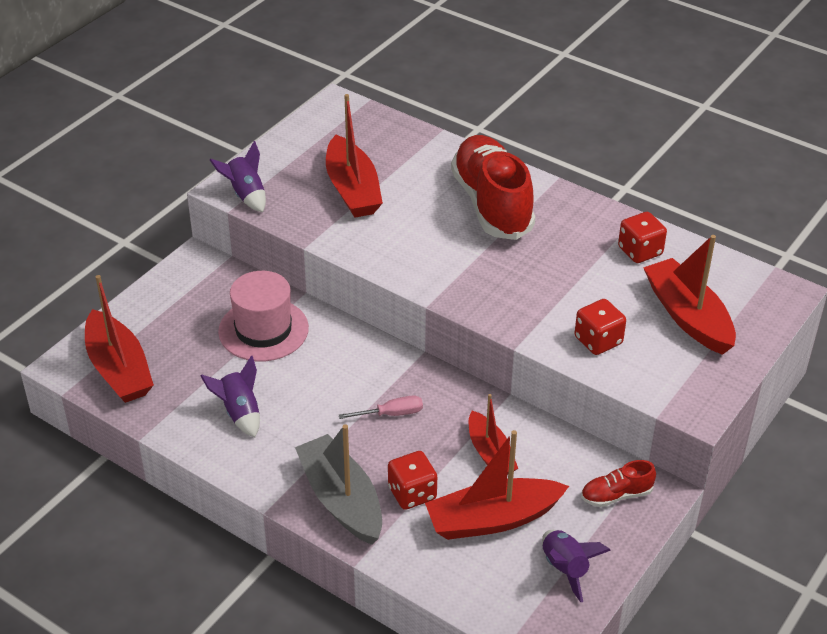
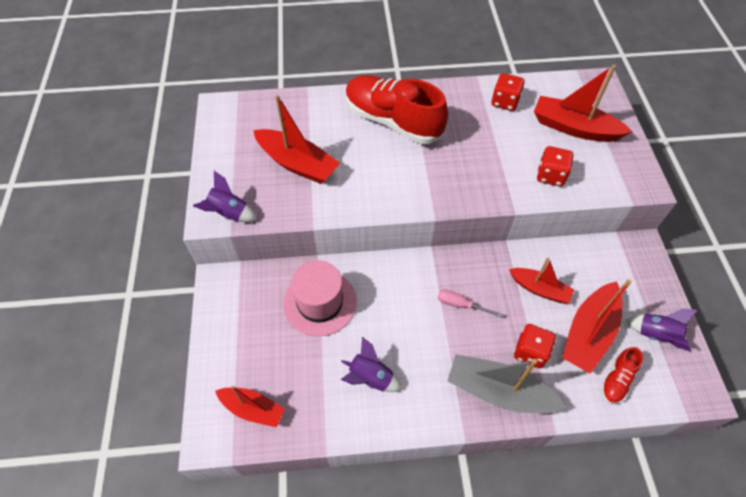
camera: 40 degrees left, 15 degrees up
(119, 369) = (253, 409): red boat -> red boat, size x0.63
(391, 414) = (460, 305): pink screwdriver -> pink screwdriver turned 105 degrees counterclockwise
(616, 495) = (626, 265): red shoe -> red shoe (616, 380)

